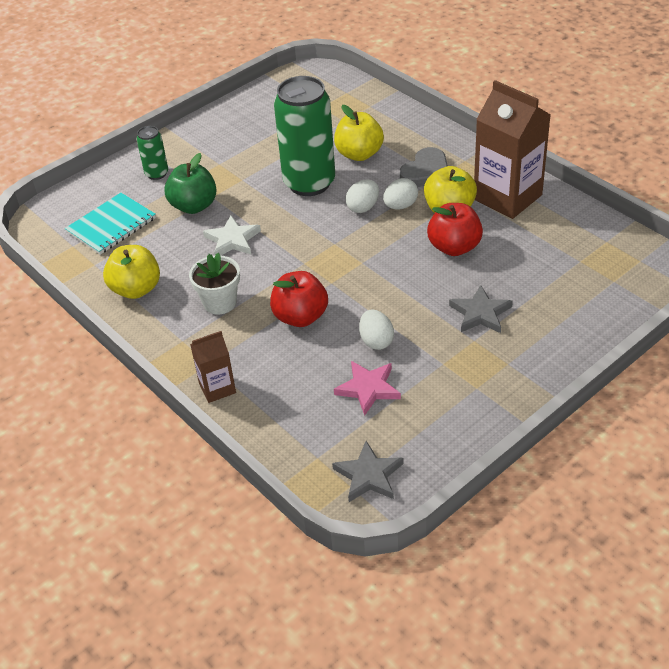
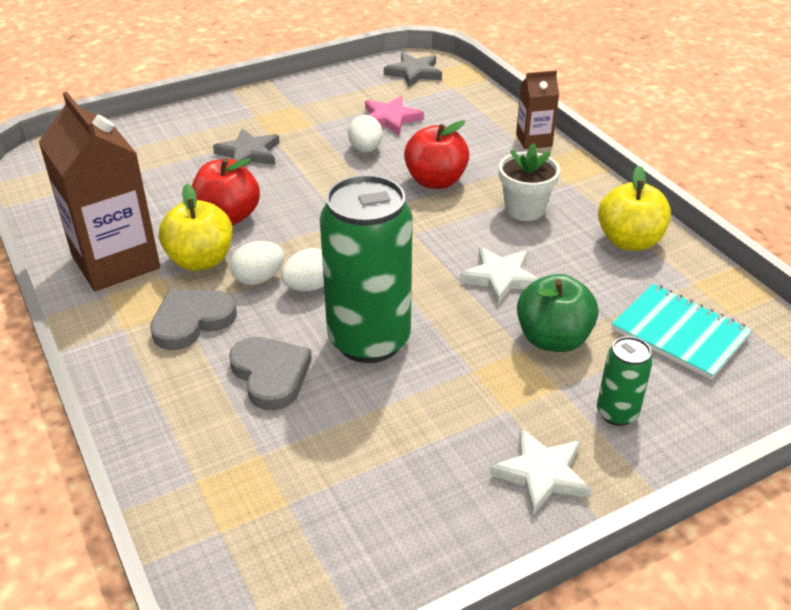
camera: 170 degrees left, 5 degrees down
(111, 225) = (679, 333): turquoise notebook -> turquoise notebook turned 75 degrees clockwise
(198, 140) = (541, 474): none -> white star
(359, 154) = (270, 375): yellow apple -> grey heart

